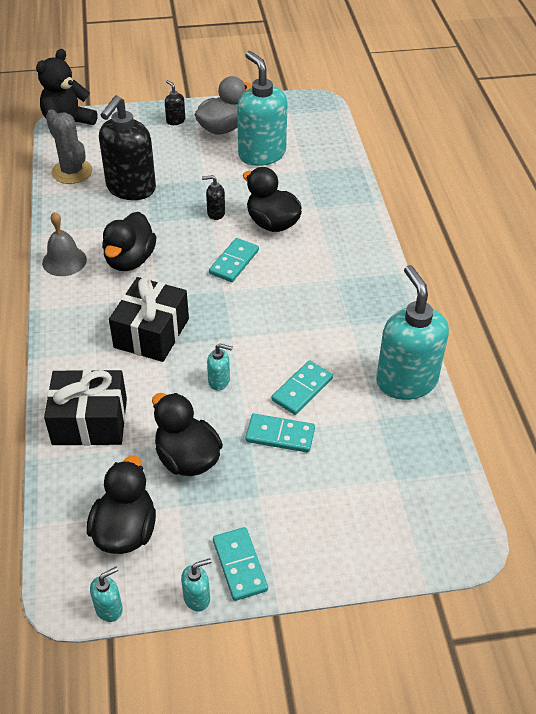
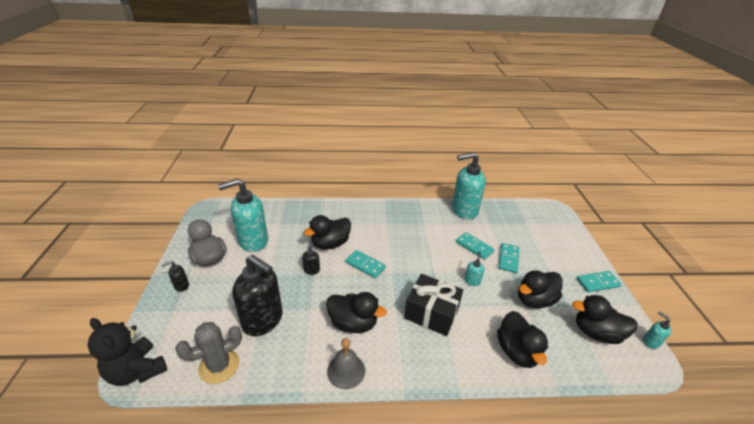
camera: 85 degrees left, 10 degrees down
(90, 421) = (517, 351): black gift -> black duck
(197, 598) = (624, 301): turquoise soap dispenser -> none

